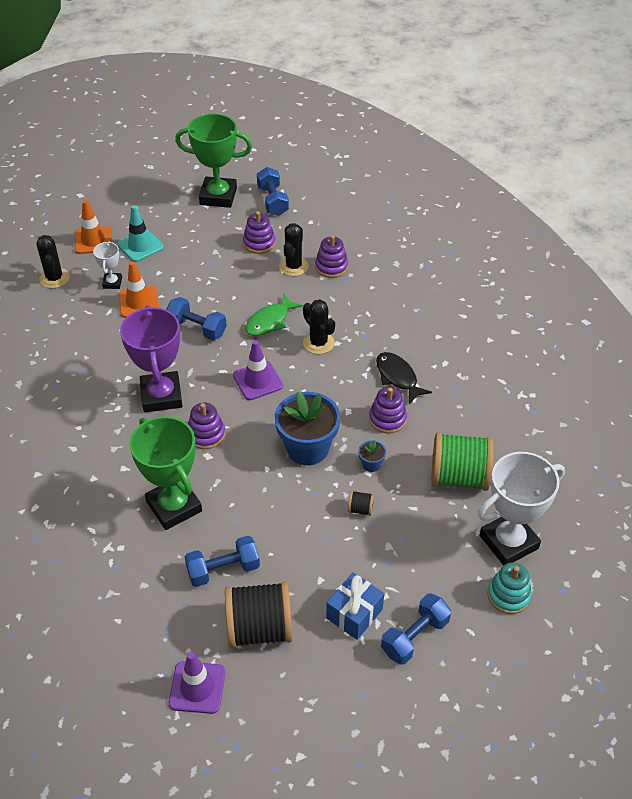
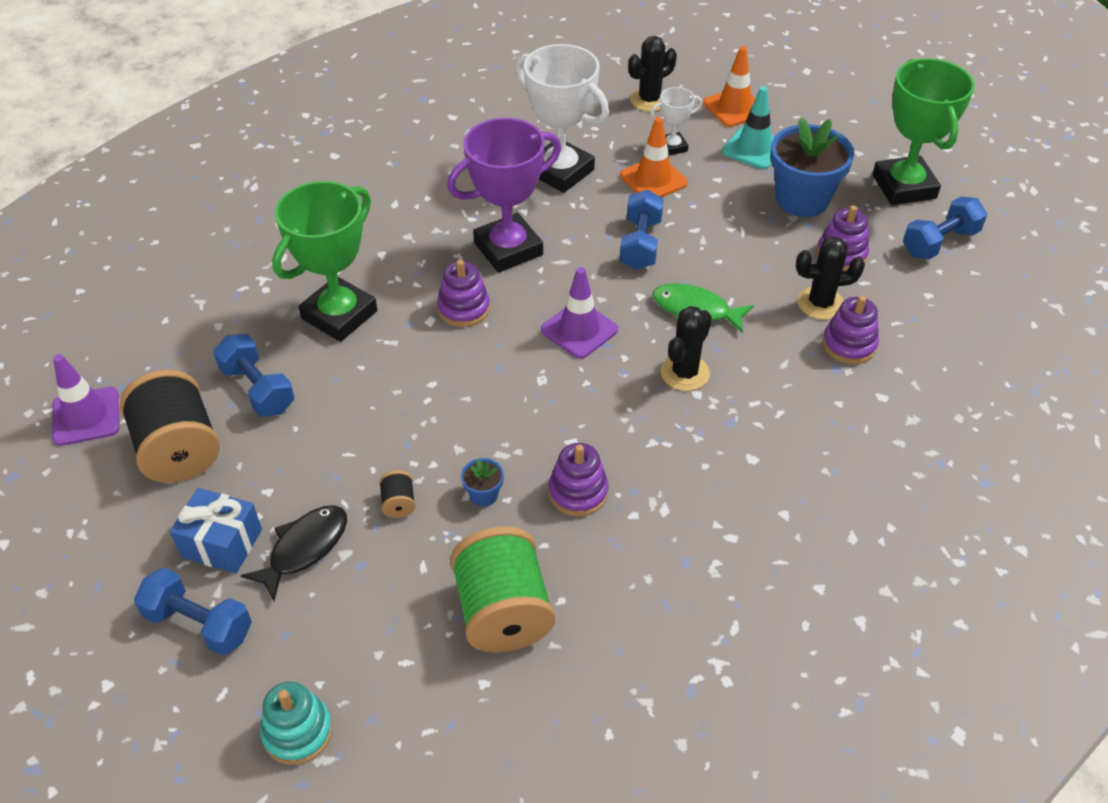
camera: 70 degrees right, 0 degrees up
(307, 448) = (483, 416): blue flower pot -> blue flower pot (802, 199)
(398, 377) = (667, 483): black fish -> black fish (304, 549)
(508, 542) = (399, 710): white trophy -> white trophy (560, 171)

